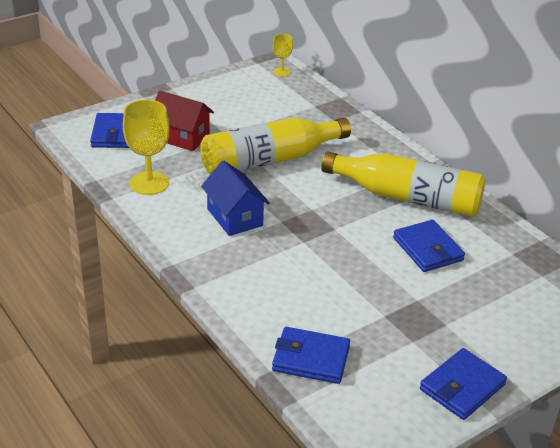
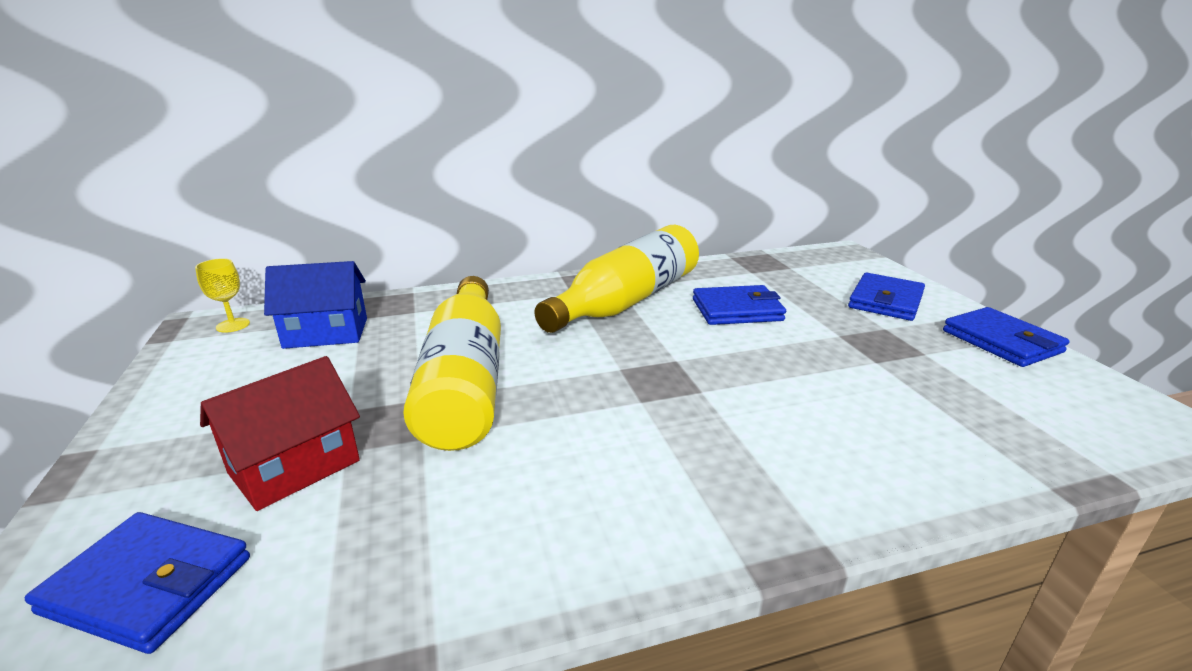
camera: 70 degrees left, 10 degrees down
(149, 183) = (421, 551): yellow goblet -> none
(234, 217) = (610, 447): blue house -> blue house (326, 333)
(311, 359) = (999, 439): blue wallet -> blue wallet (885, 301)

